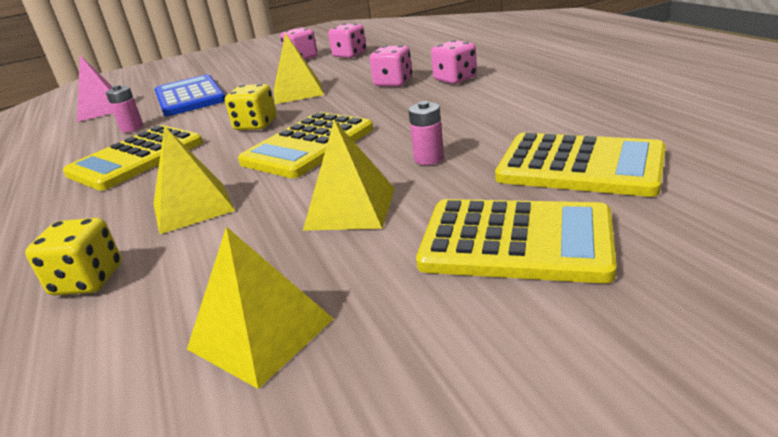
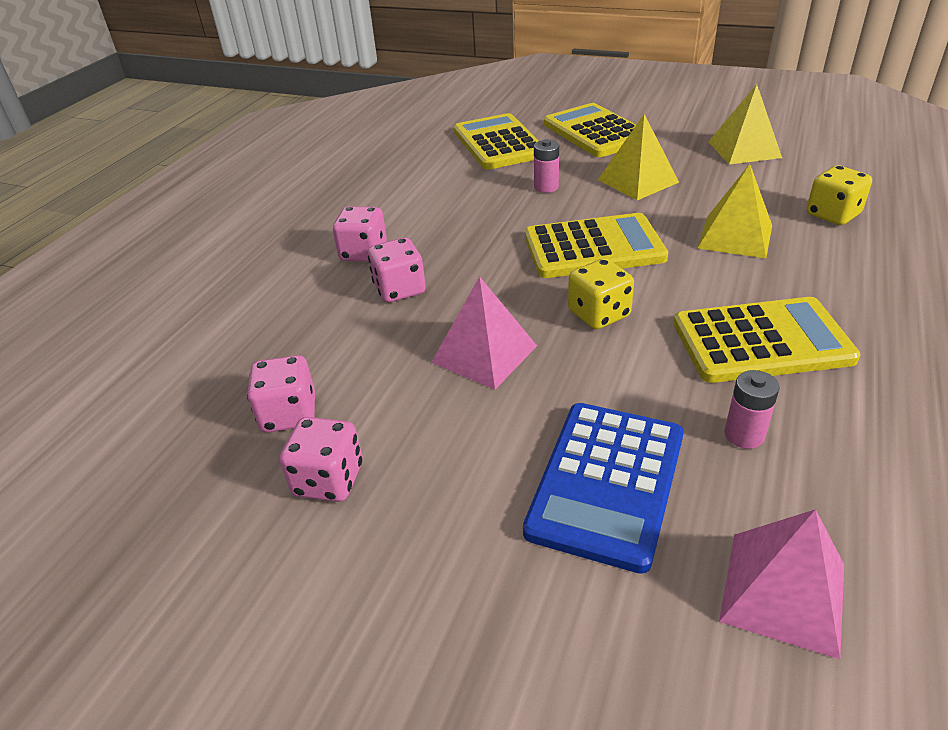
camera: 135 degrees left, 10 degrees up
(298, 92) = (484, 354): yellow pyramid -> pink pyramid

